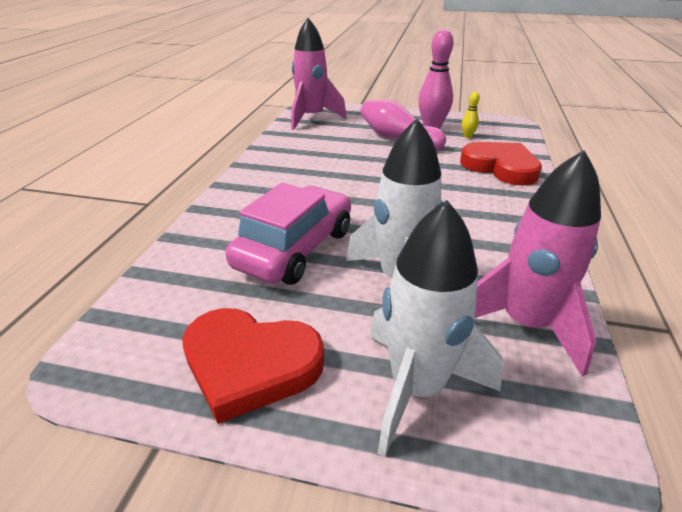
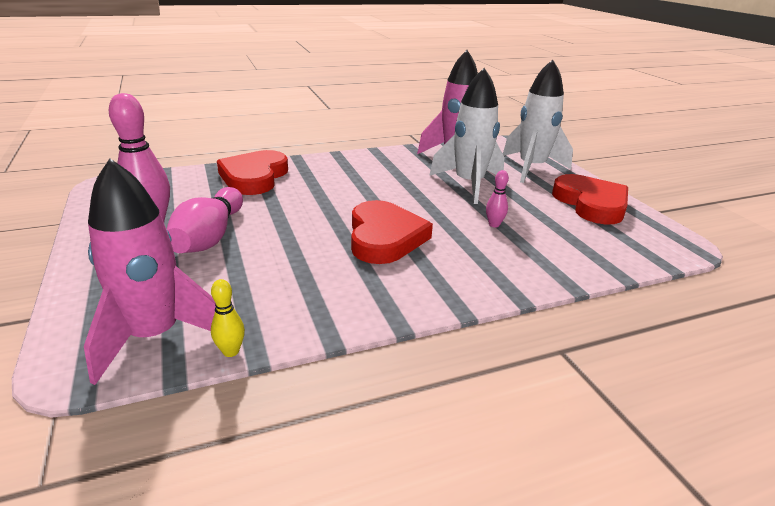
camera: 125 degrees left, 5 degrees down
(295, 248) = (494, 225): pink car -> pink bowling pin
(335, 189) = (384, 237): none -> red heart
(467, 136) = (174, 200): yellow bowling pin -> yellow bowling pin (231, 351)

